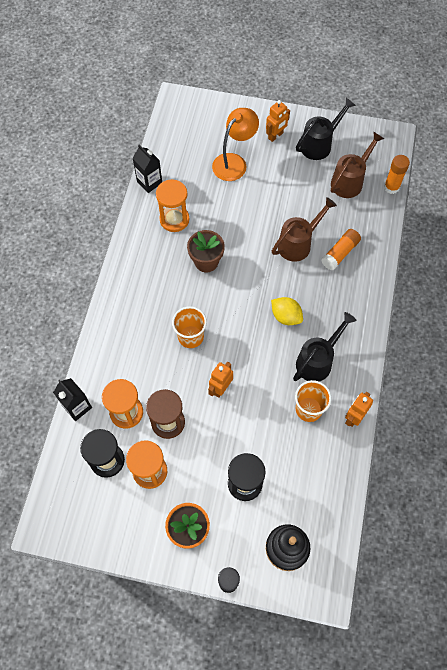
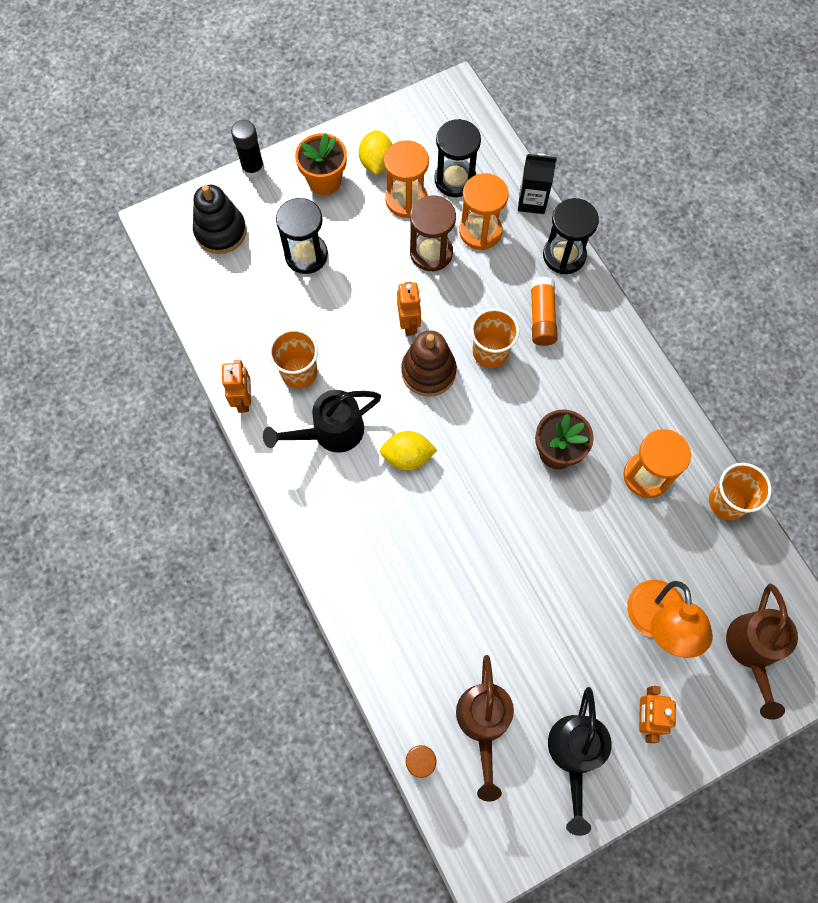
camera: 140 degrees right, 5 degrees up
(95, 358) = (564, 255): none -> black hourglass
(144, 516) = (376, 163): none -> yellow lemon
(149, 182) = (727, 502): black carton -> orange cup
(234, 352) = (428, 371): none -> brown stacking toy
(298, 243) = (471, 566): brown watering can -> brown watering can (752, 651)
(317, 361) = (330, 432): black watering can -> black watering can turned 60 degrees clockwise
(340, 253) = (410, 594): orange glue stick -> orange glue stick (542, 317)

